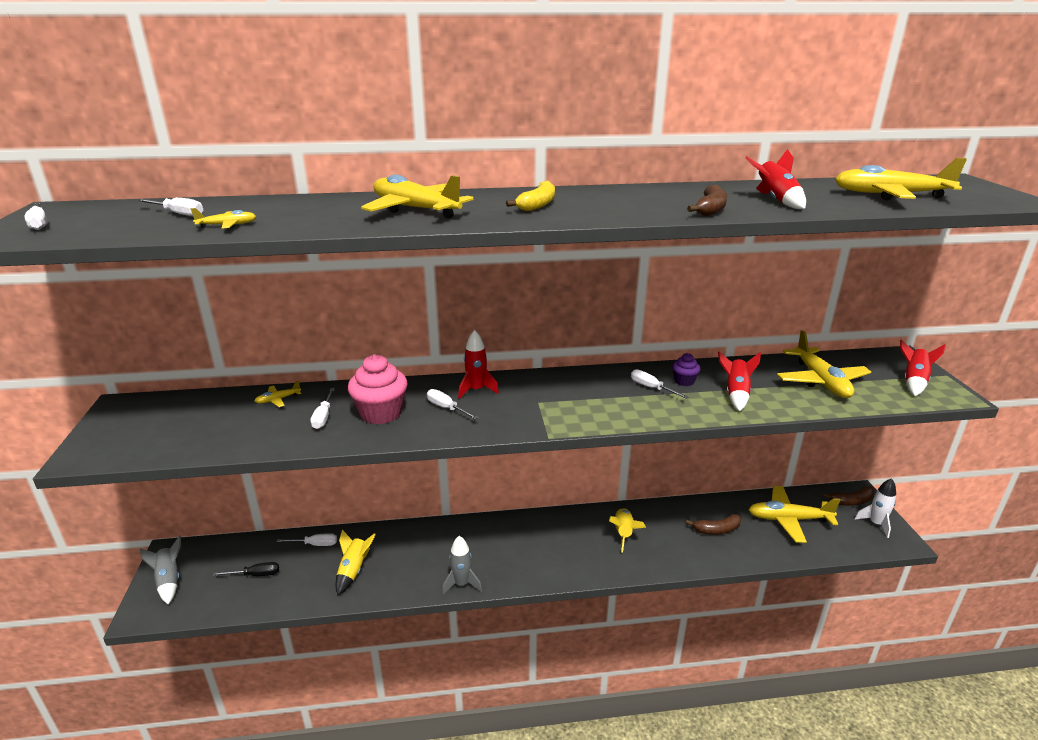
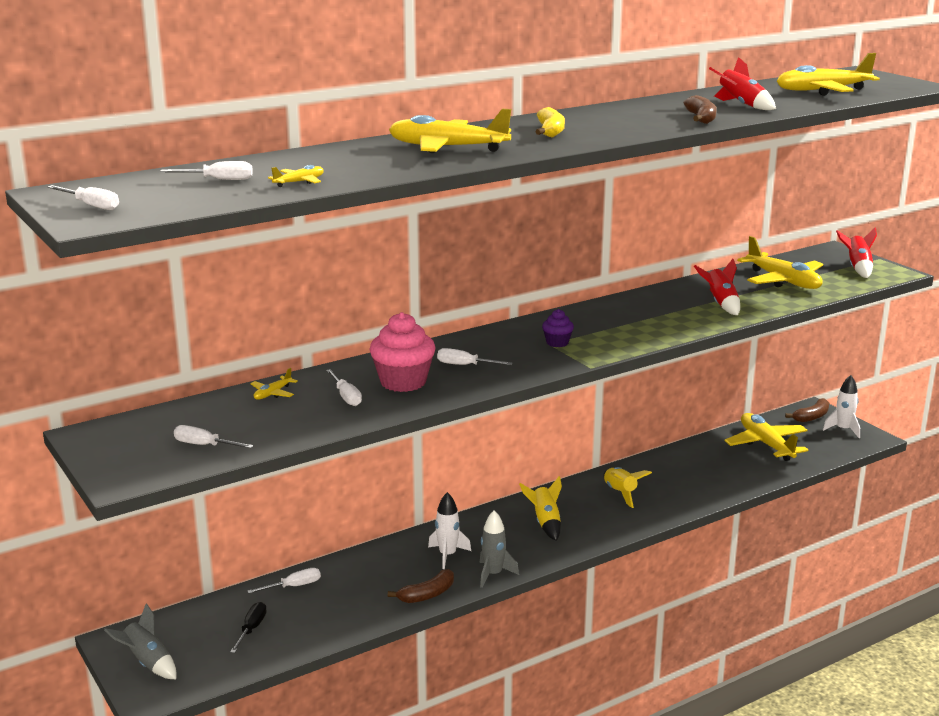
camera: 25 degrees left, 5 degrees down
(255, 575) = (251, 629): black screwdriver -> black screwdriver turned 45 degrees counterclockwise
(353, 570) = (364, 595): yellow rocket -> yellow rocket (545, 522)
(442, 552) = (447, 555): none -> white rocket
(476, 390) = (476, 346): red rocket -> none
(651, 388) = (642, 313): white screwdriver -> white screwdriver (204, 445)
(684, 381) = (666, 302): purple cupcake -> purple cupcake (557, 343)
(717, 530) = (707, 468): brown banana -> brown banana (427, 595)
(788, 519) = (766, 444): yellow plane -> yellow plane turned 90 degrees clockwise

